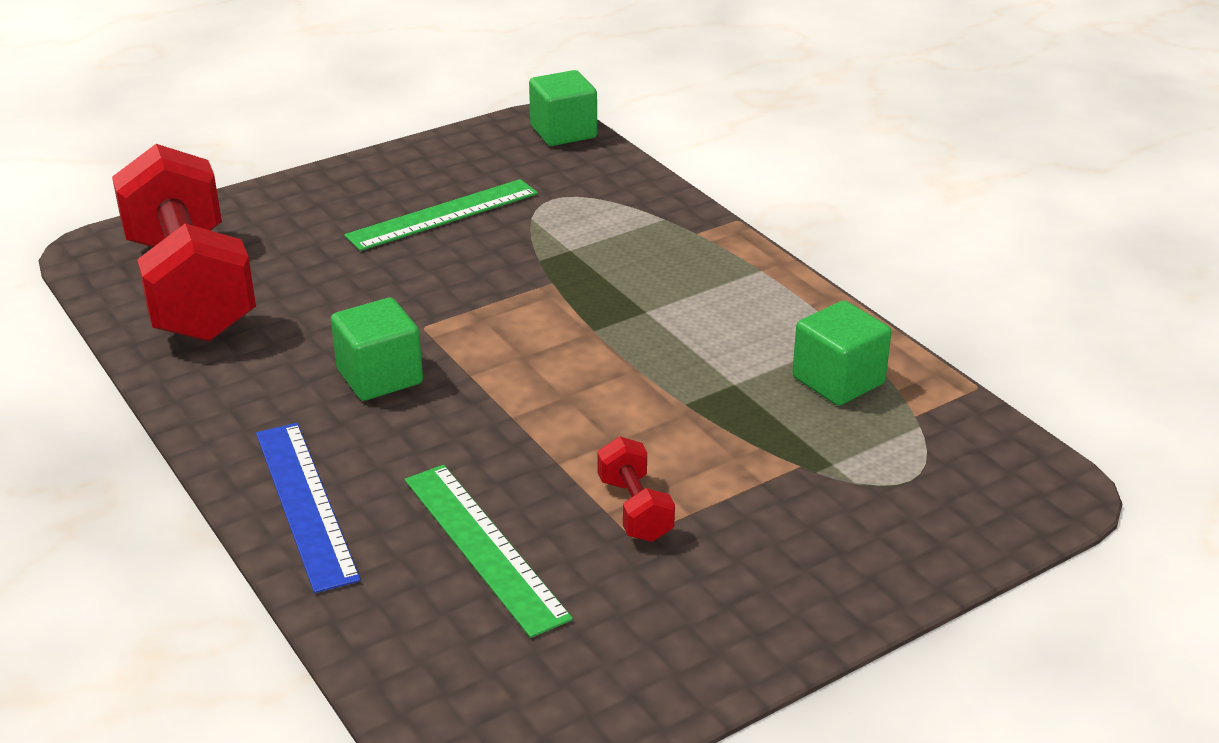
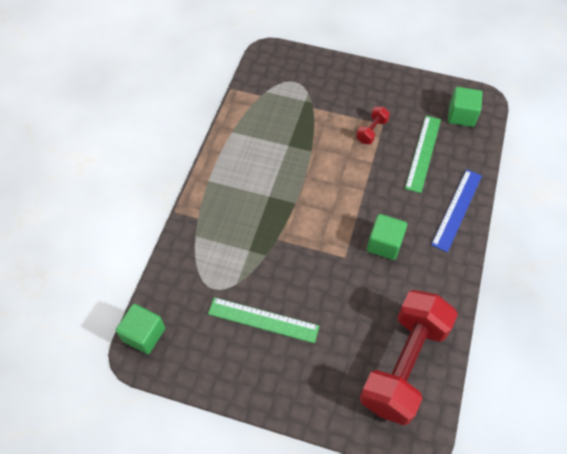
camera: 130 degrees left, 25 degrees up
(838, 381) = (260, 121): green cube -> green cube (461, 115)

